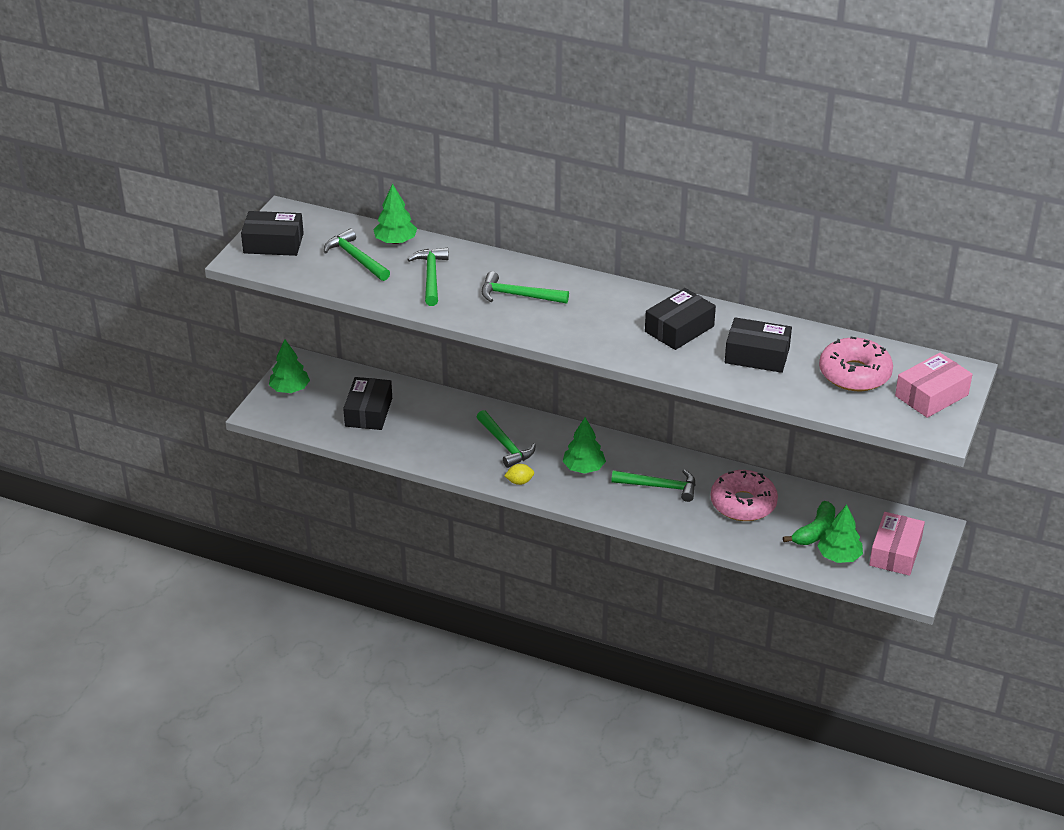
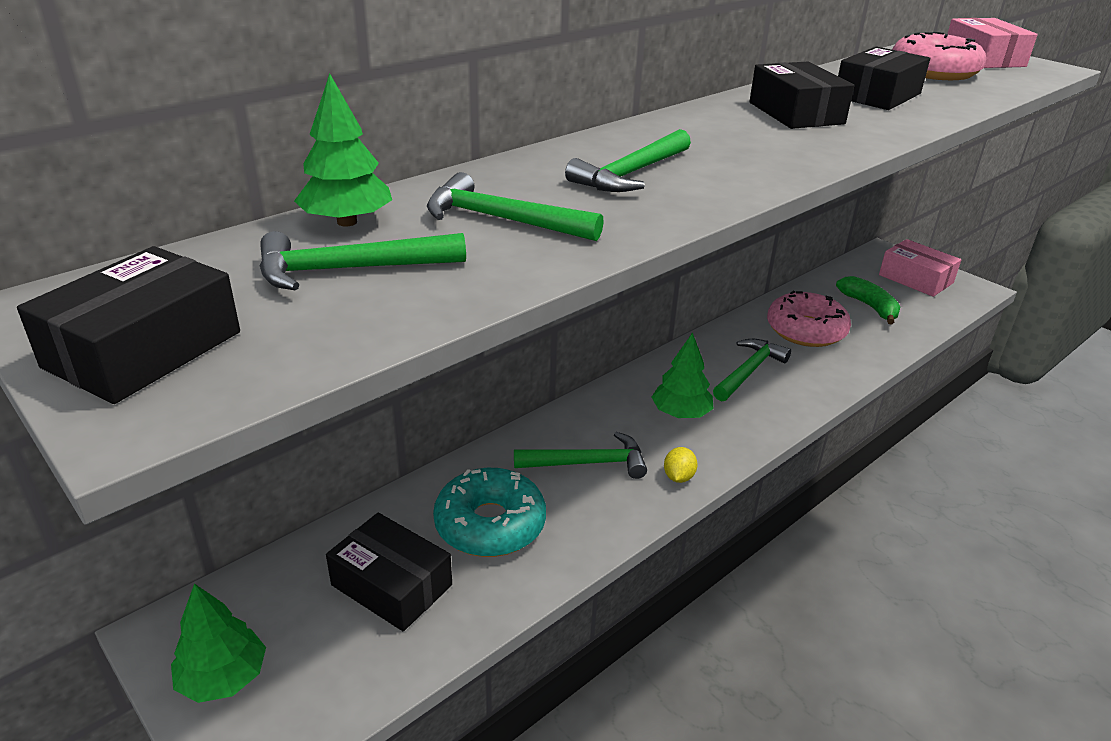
camera: 65 degrees left, 5 degrees down
(430, 427) = (490, 524): none -> turquoise donut
(839, 556) = (914, 307): green tree -> none

